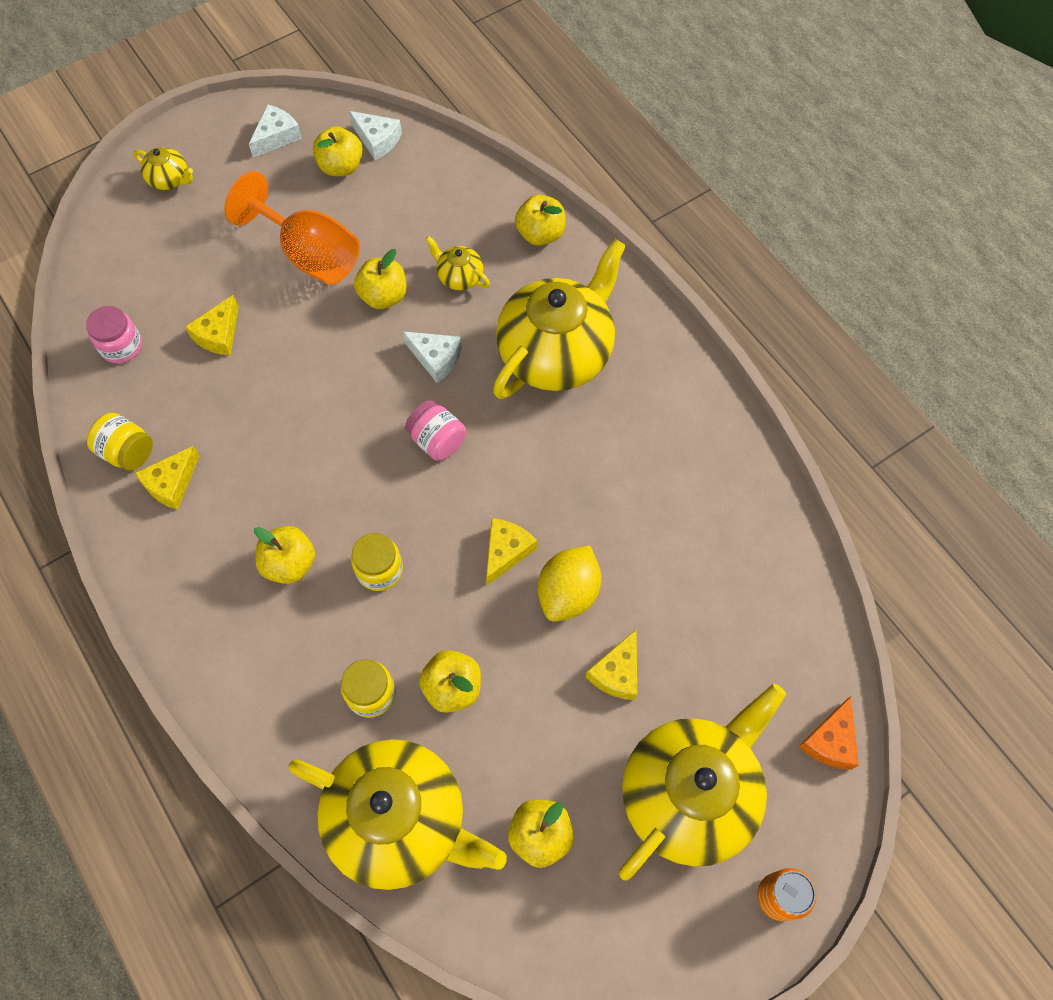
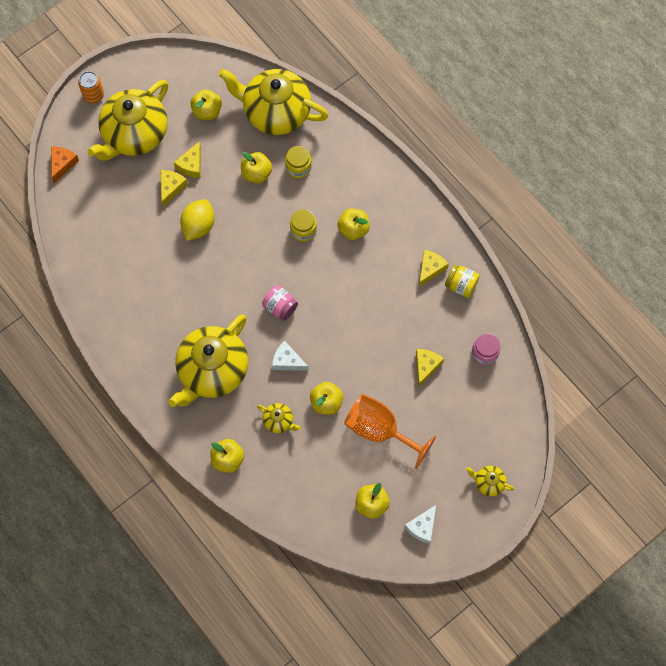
camera: 175 degrees right, 5 degrees up
(377, 140) = (349, 530): white cheese -> none
(506, 551) = (234, 245): yellow cheese -> yellow cheese (191, 165)

